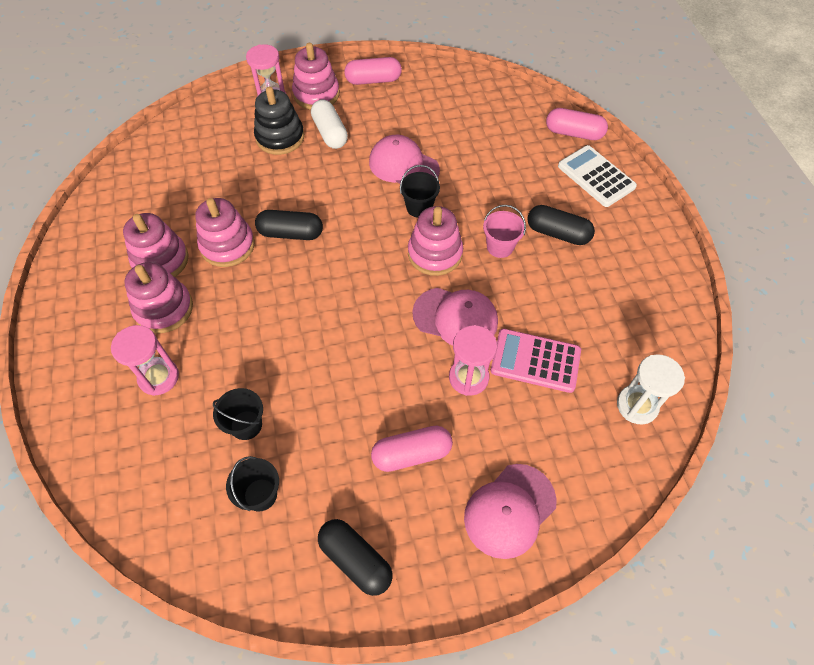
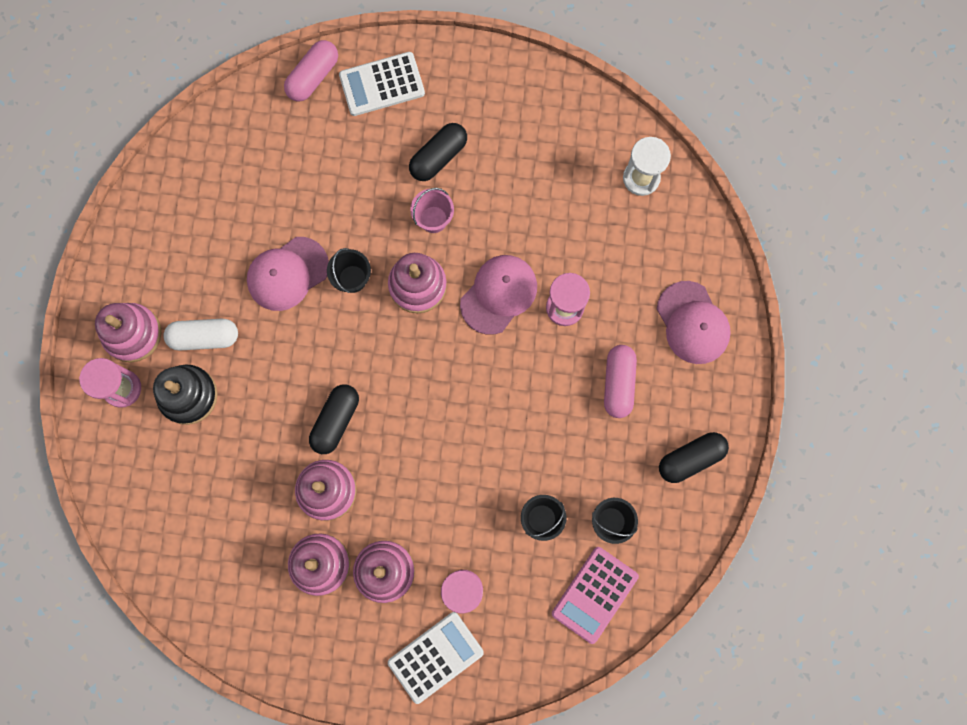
camera: 70 degrees left, 20 degrees up
(88, 375) = (435, 657): none -> white calculator
(373, 80) = (136, 260): pink capsule -> none
(535, 361) = (569, 242): pink calculator -> pink calculator (594, 594)

